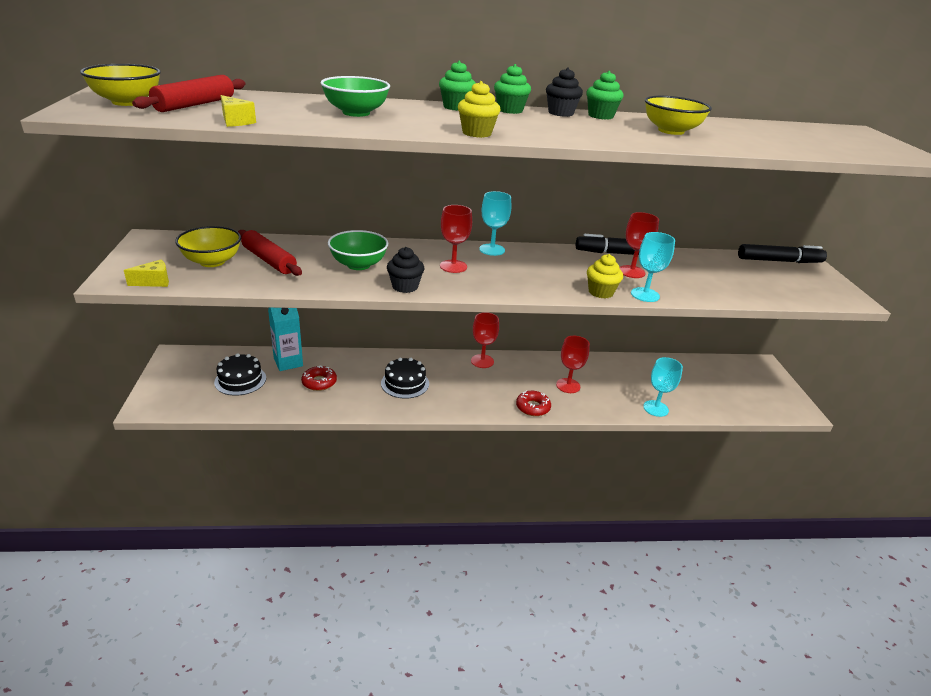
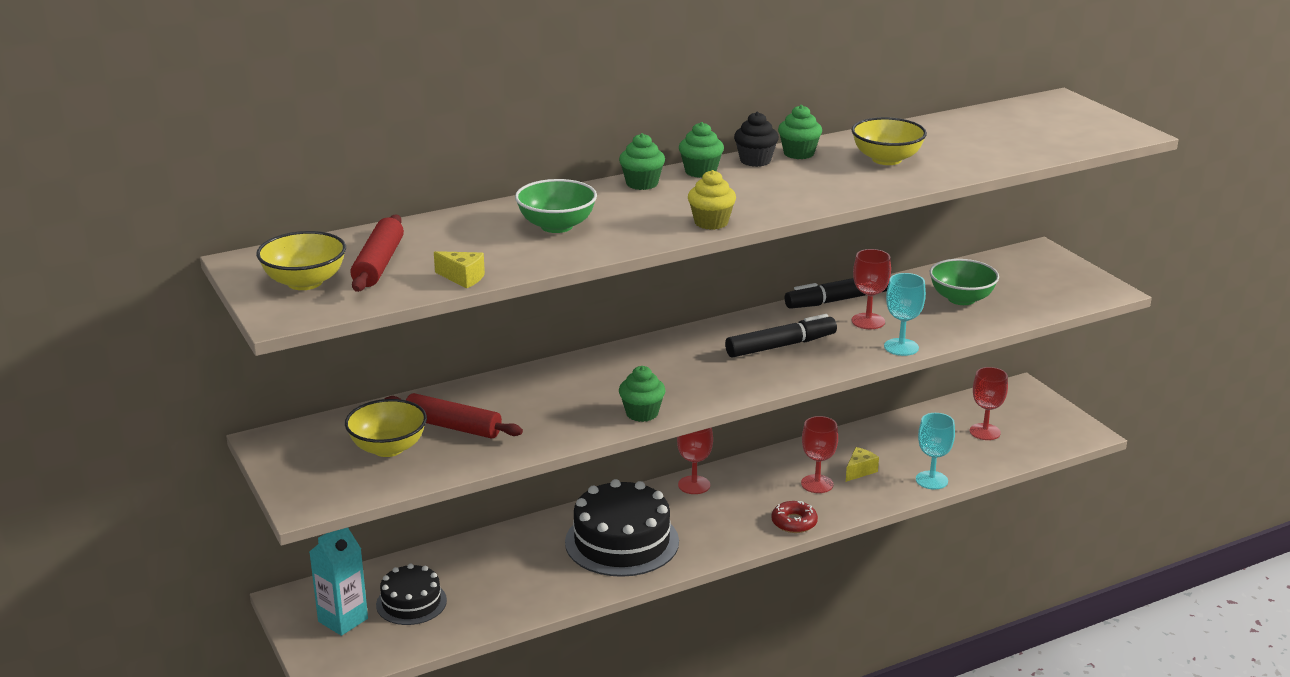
camera: 20 degrees left, 5 degrees down
(154, 282) = (354, 492): yellow cheese -> yellow cheese (859, 471)
(288, 362) = (451, 562): turquoise carton -> turquoise carton (343, 620)
(319, 382) = (514, 574): red donut -> none
(358, 265) = (562, 401): green bowl -> green bowl (961, 299)
(405, 286) = (642, 413): black cupcake -> green cupcake
(405, 383) = (622, 541): black cake -> black cake, size x1.72
(453, 266) = (670, 372): red goblet -> red goblet (985, 432)
(492, 250) = (693, 336): turquoise goblet -> none
(600, 292) = (854, 358): yellow cupcake -> none
(779, 261) = (1014, 260): black marker -> black marker (781, 346)

